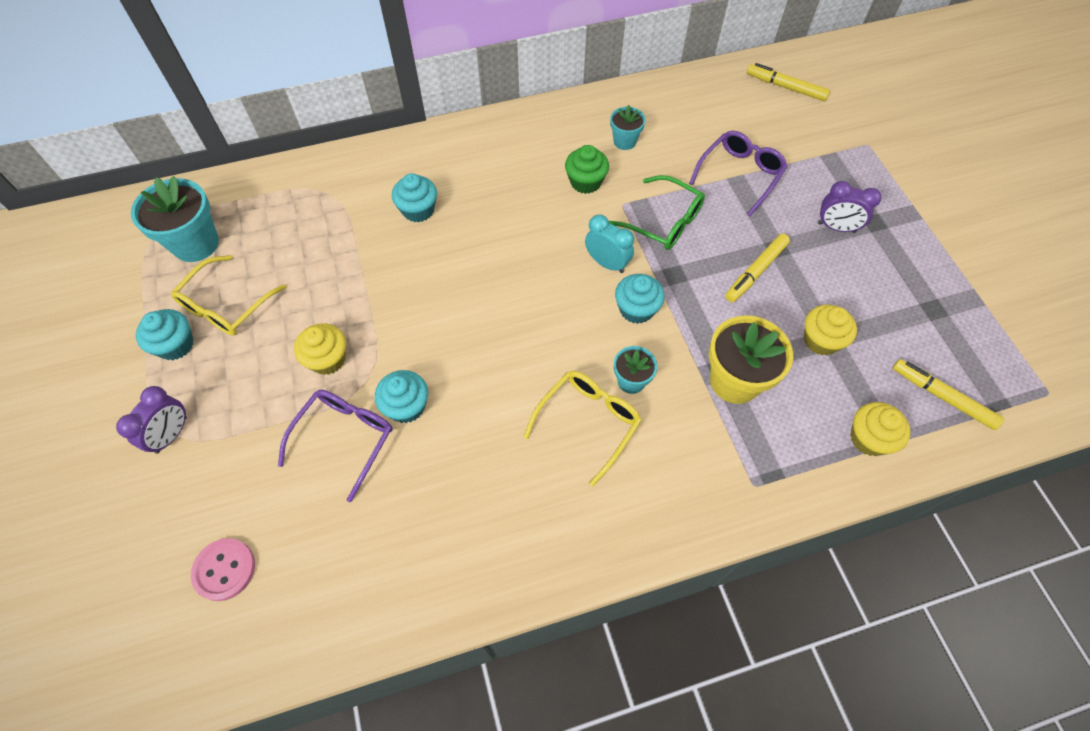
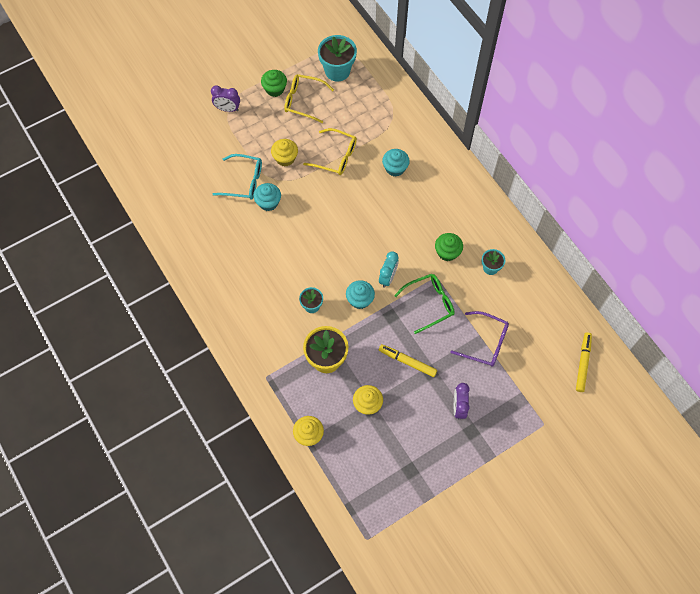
camera: 75 degrees right, 5 degrees up
(175, 345) = (275, 89): turquoise cupcake -> green cupcake
(224, 570) = (171, 157): pink button -> none
(345, 438) = (244, 181): purple glasses -> turquoise glasses
(588, 422) = (281, 289): yellow glasses -> yellow glasses (336, 157)
(664, 222) = (430, 303): green glasses -> green glasses turned 135 degrees counterclockwise
(942, 397) = (347, 475): yellow marker -> none

